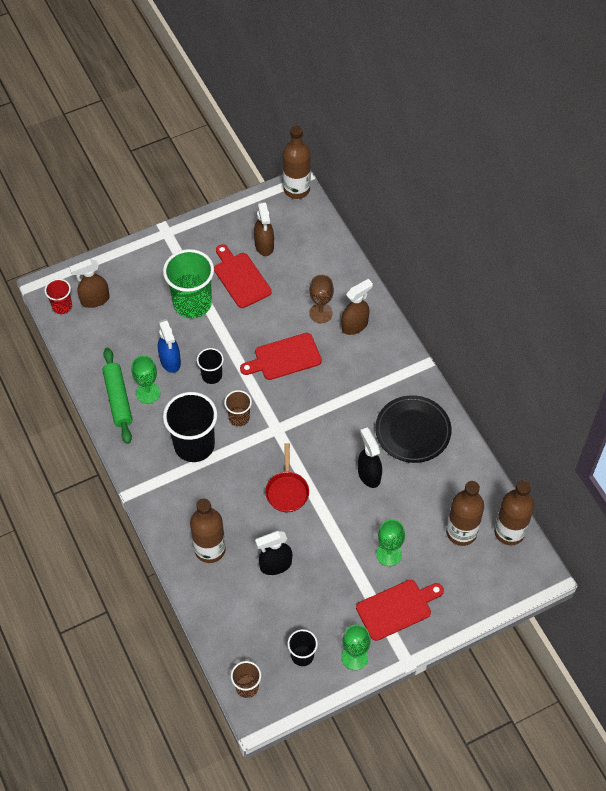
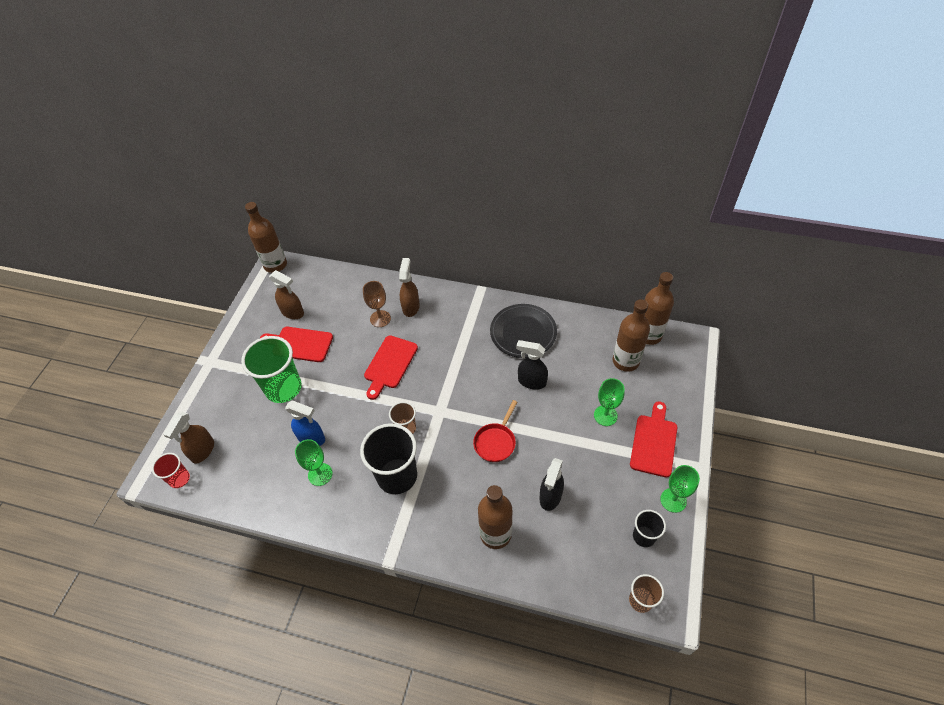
camera: 45 degrees left, 5 degrees down
(118, 399) = (302, 500): green rolling pin -> none
(212, 375) = (353, 420): black cup -> none
(287, 491) = (496, 442): red pan -> red pan turned 75 degrees clockwise

